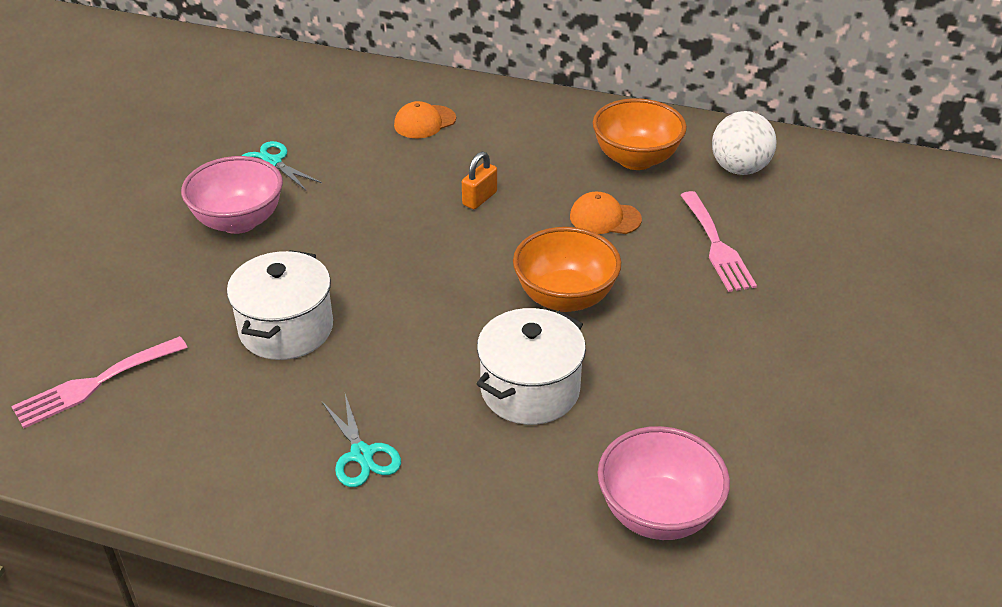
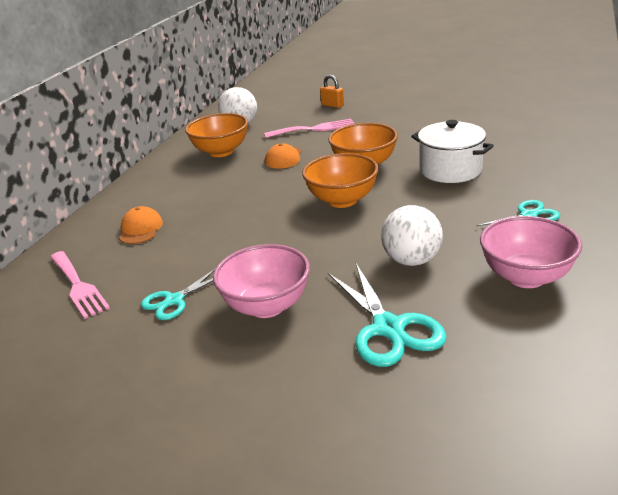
camera: 85 degrees left, 10 degrees down
(94, 384) = (506, 351): pink fork -> pink fork (78, 286)
(167, 303) = (388, 328): none -> turquoise scissors
(286, 329) = (411, 260): white pot -> white ball
(424, 122) = (140, 229): orange cap -> orange cap turned 150 degrees counterclockwise
(456, 274) = (342, 200): none -> orange bowl
(479, 198) = (254, 199): orange padlock -> orange padlock (332, 105)
(658, 513) = (528, 136): pink bowl -> pink bowl (526, 277)

